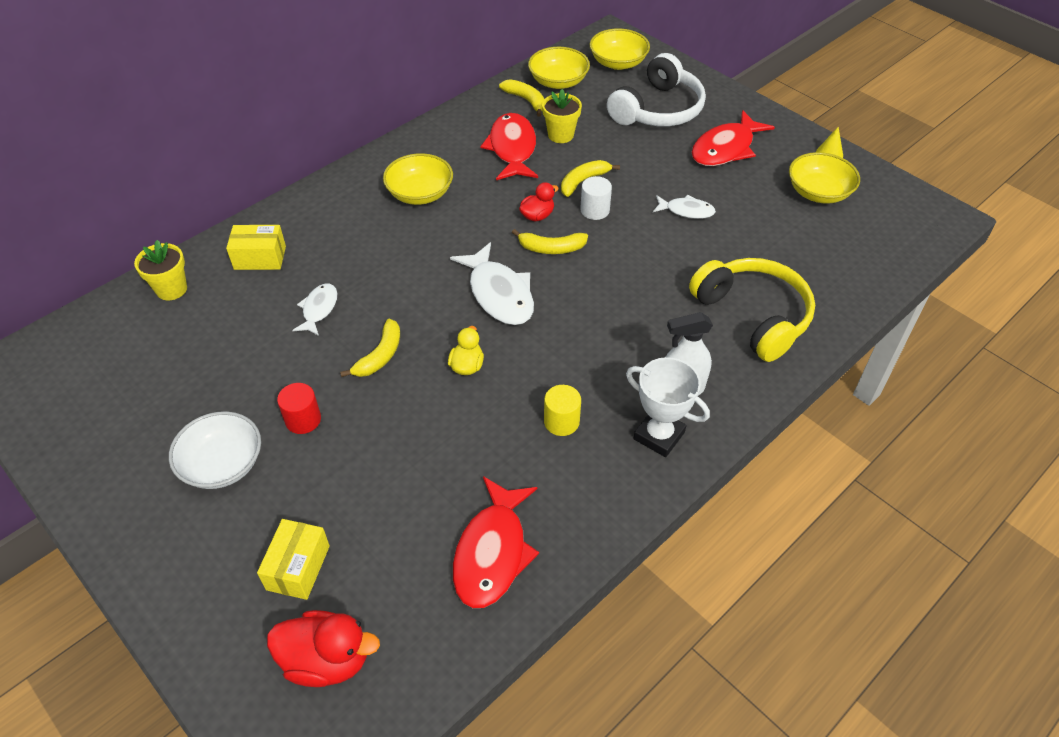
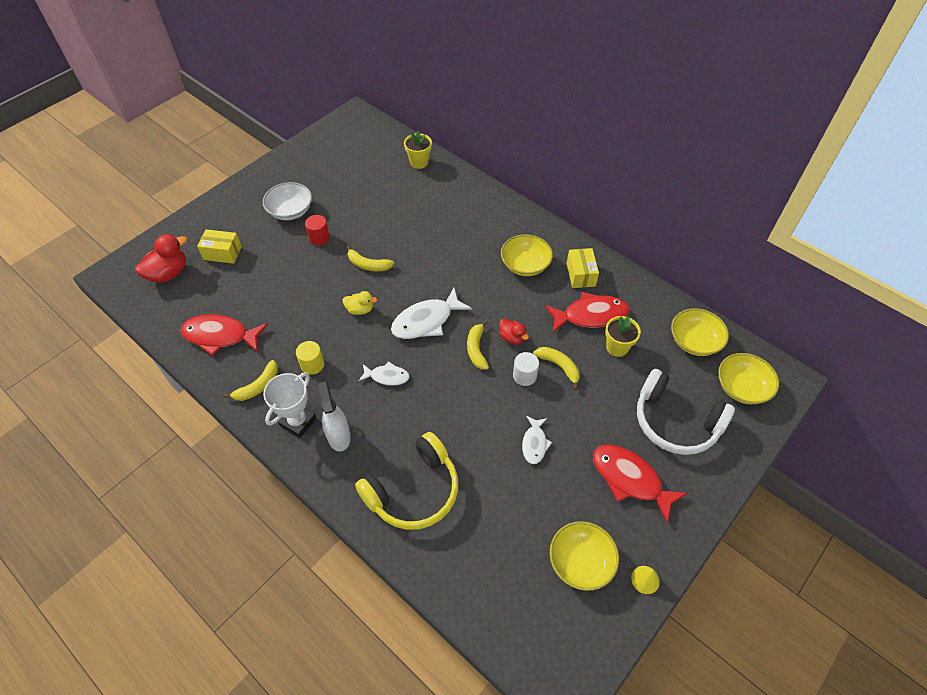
camera: 85 degrees right, 5 degrees up
(260, 258) = (449, 194): yellow box -> yellow box (580, 274)
(319, 309) = (406, 230): white fish -> white fish (387, 376)
(327, 660) = (168, 273): red duck -> red duck turned 135 degrees counterclockwise
(526, 100) = (659, 320): yellow banana -> yellow banana (258, 386)

